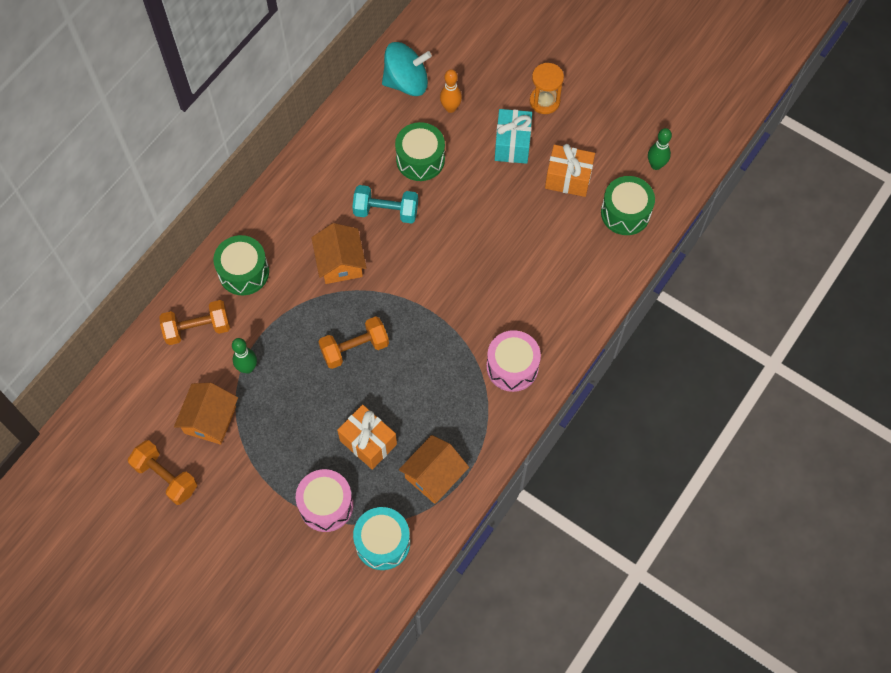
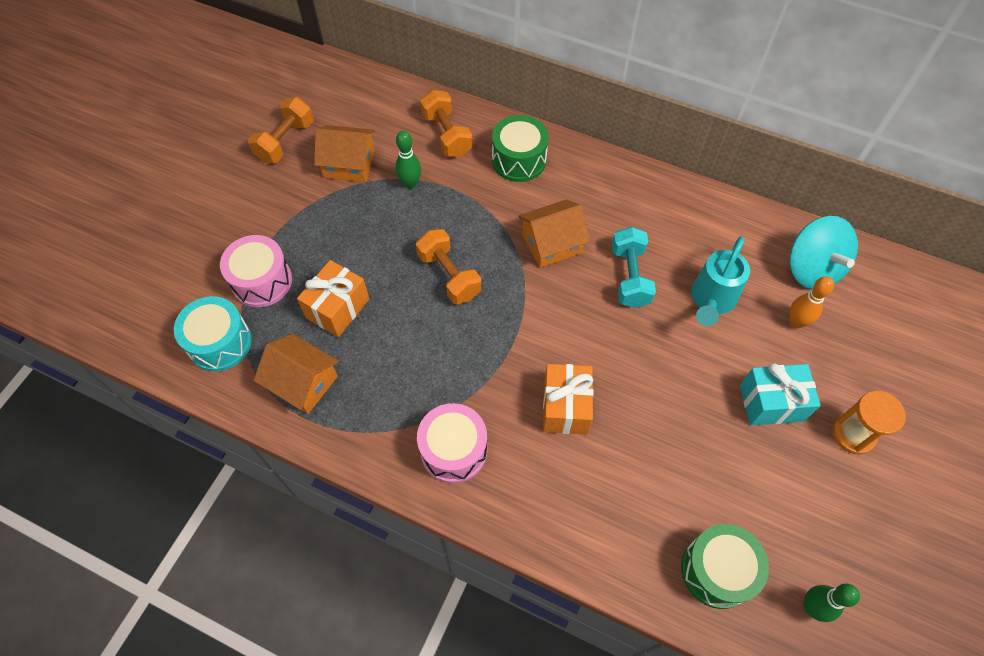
camera: 80 degrees right, 5 degrees down
(420, 159) = (711, 301): green drum -> turquoise watering can
(568, 178) = (745, 482): orange gift -> orange gift (565, 407)

